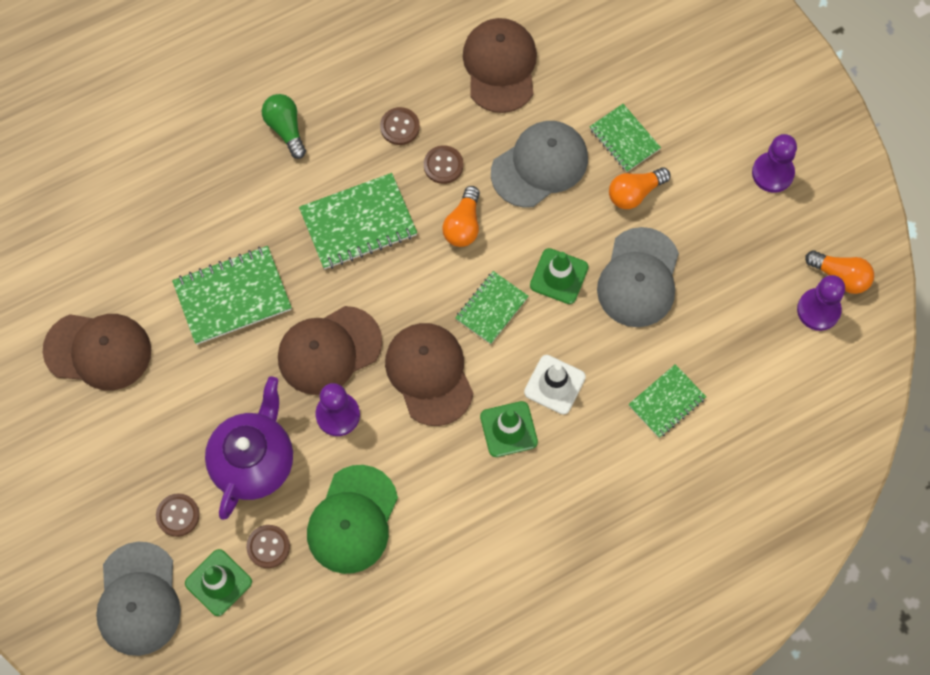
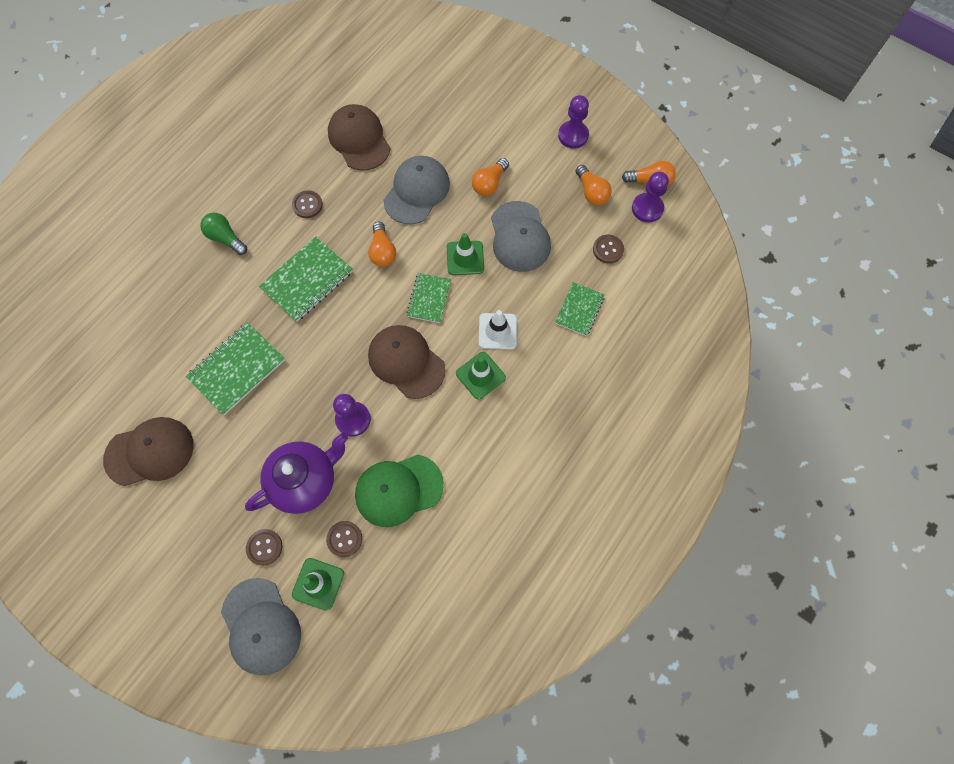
camera: 25 degrees left, 0 degrees up
(254, 461) = (305, 480): purple teapot -> purple teapot turned 60 degrees clockwise
(329, 350) = (326, 376): brown cap -> none
(352, 520) = (398, 490): green cap -> green cap turned 75 degrees clockwise
(443, 165) = (350, 218): brown button -> brown button (608, 249)
(624, 139) = (465, 152): green notebook -> none
(758, 258) = (591, 192): none -> orange light bulb

